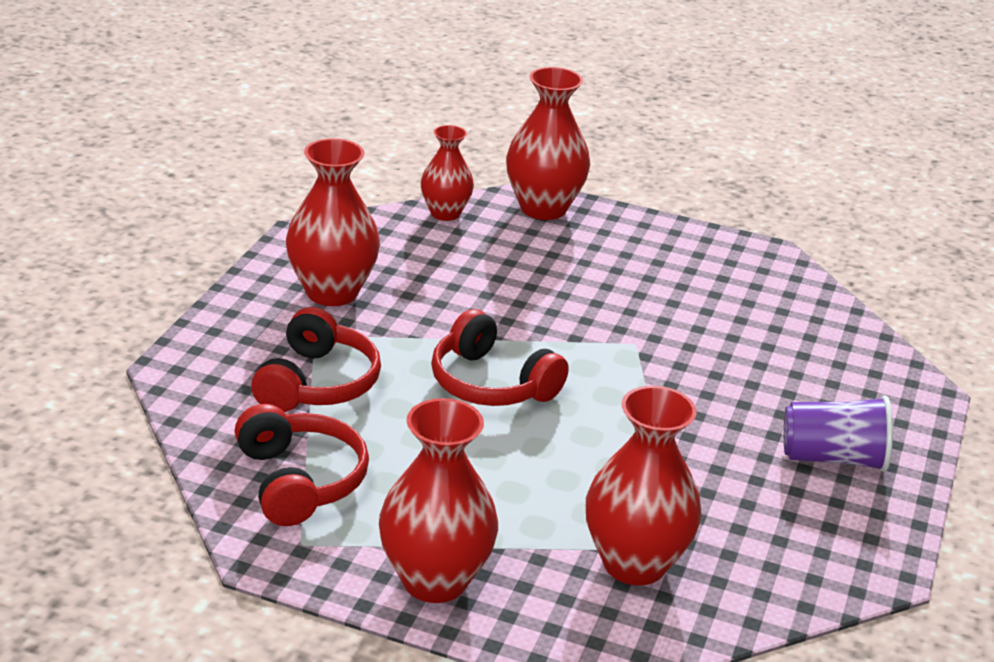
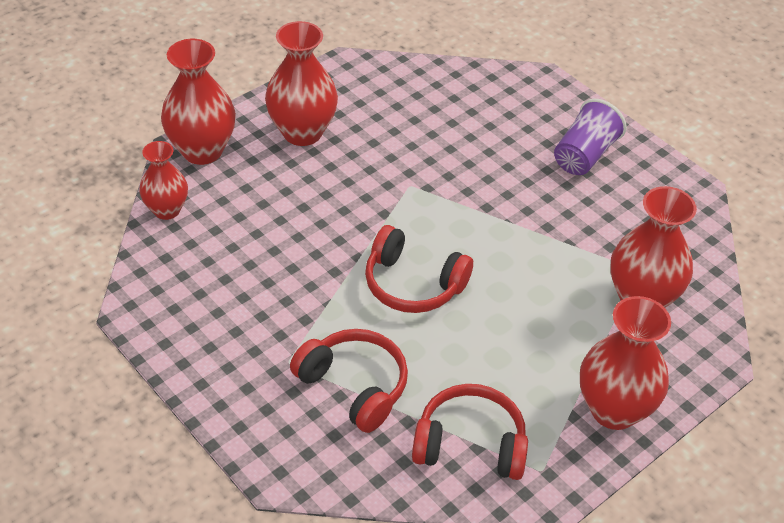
camera: 60 degrees left, 15 degrees up
(332, 292) = (234, 327): red vase -> red vase (302, 132)
(491, 383) = (413, 284): red headphones -> red headphones turned 45 degrees clockwise

